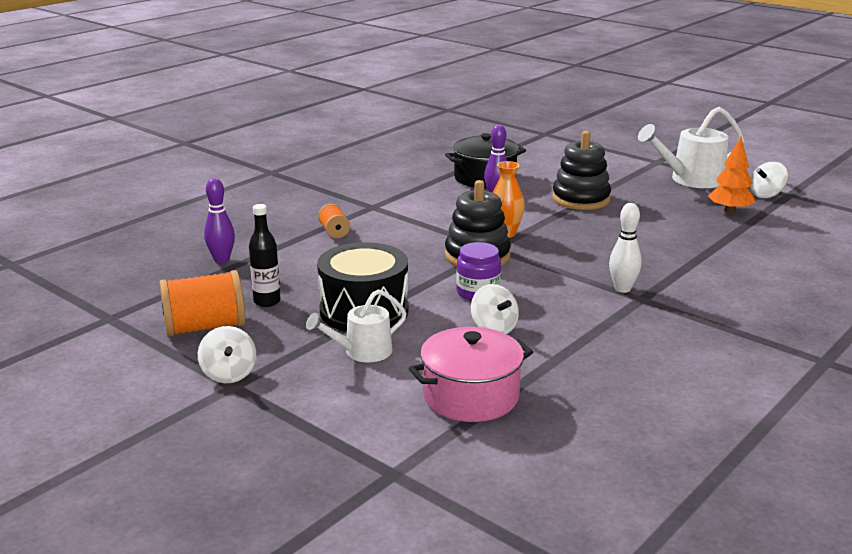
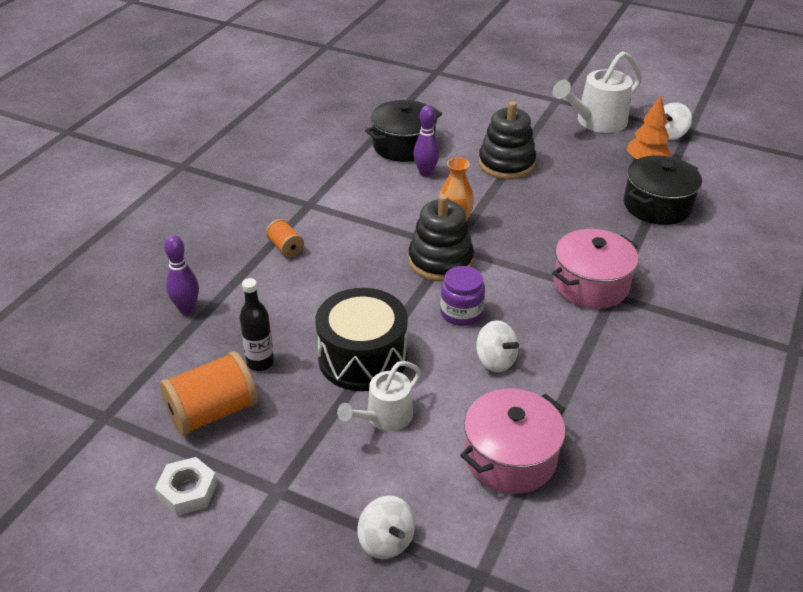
camera: 15 degrees left, 15 degrees up
(152, 374) = (188, 491): none -> white nut
(229, 374) = (266, 475): white spinning top -> white spinning top (386, 541)
(622, 289) = (590, 285): white bowling pin -> pink pot
(725, 242) = (657, 205): none -> black pot

